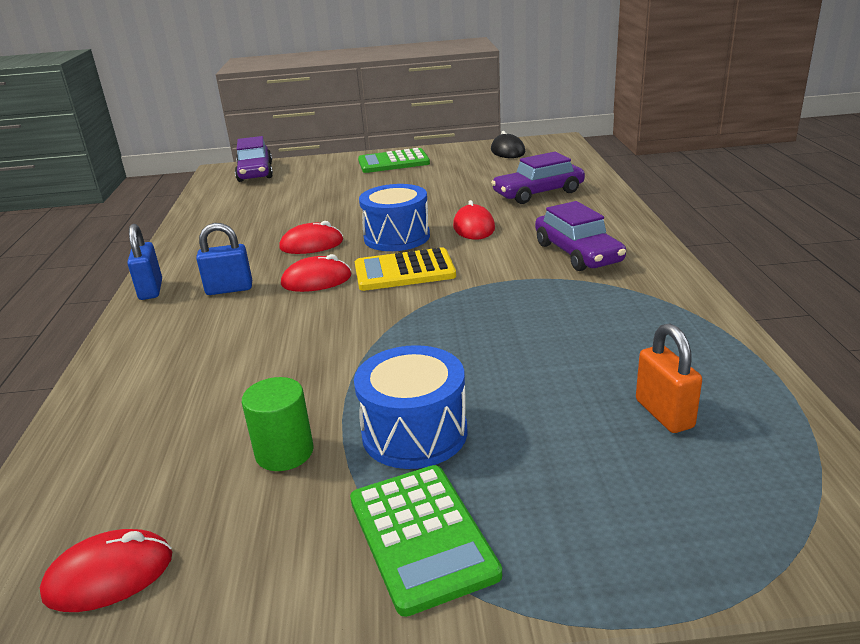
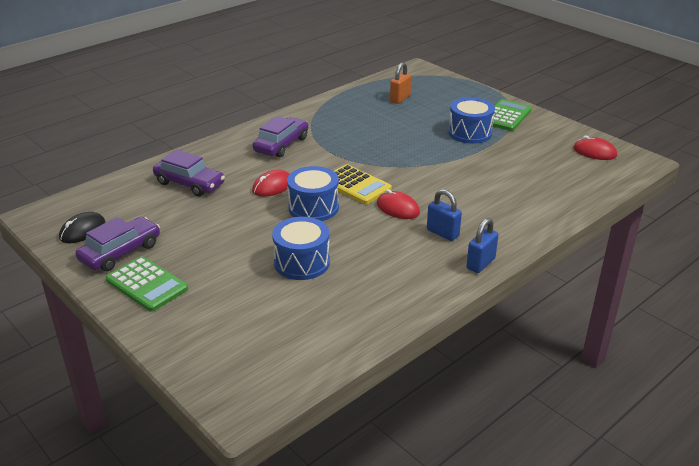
camera: 130 degrees left, 5 degrees up
(255, 172) = (230, 372): purple car -> purple car (121, 252)
(284, 452) = (514, 151): green cylinder -> none
(311, 244) = (356, 236): red mouse -> none
(319, 213) = (302, 262): none -> blue drum

